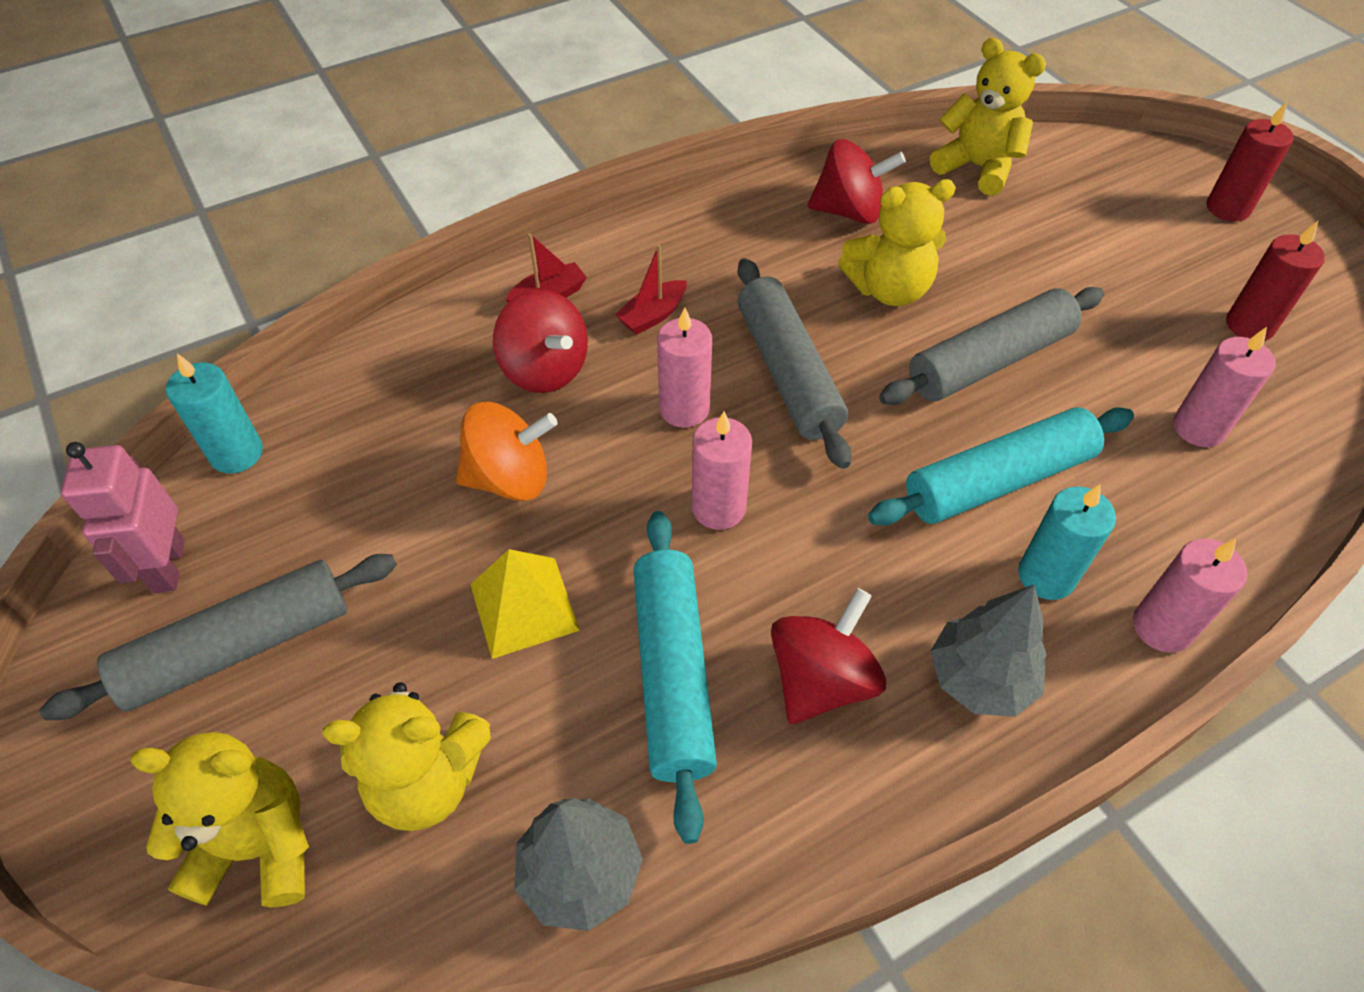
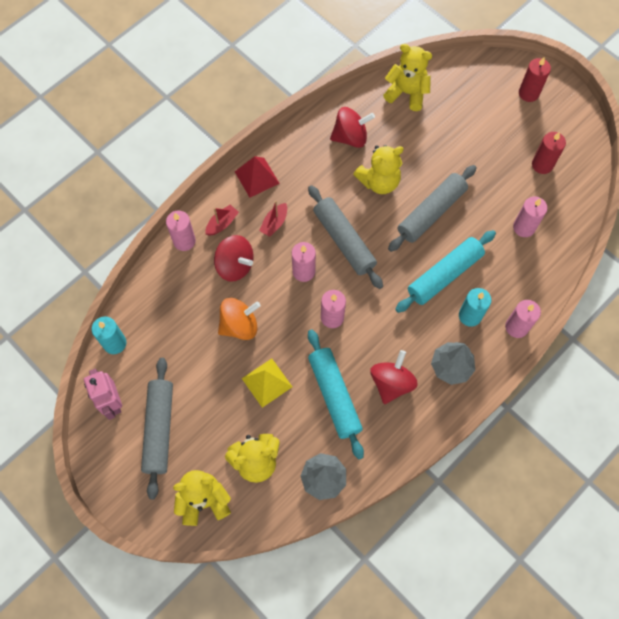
camera: 15 degrees left, 15 degrees up
(239, 647) = (159, 429): grey rolling pin -> grey rolling pin turned 45 degrees counterclockwise
(463, 309) = (184, 241): none -> pink candle
(645, 238) = (256, 177): none -> red pyramid

